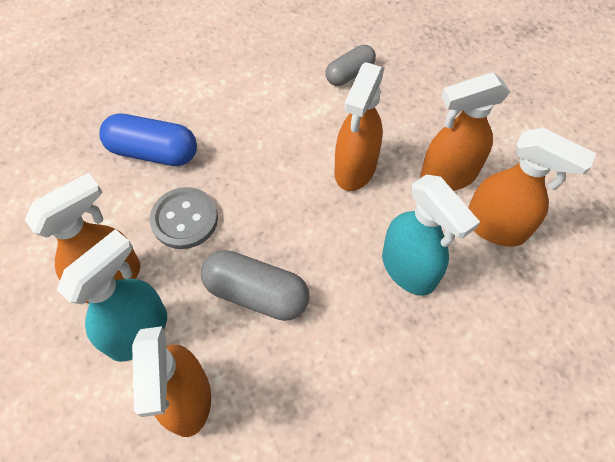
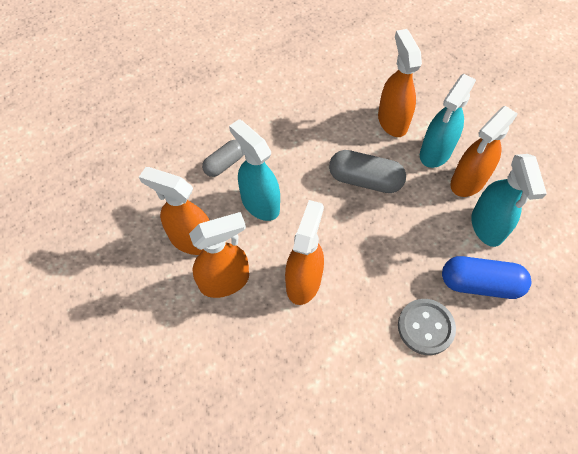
camera: 175 degrees right, 0 degrees up
(114, 215) = (487, 226): none -> turquoise spray bottle
(184, 219) = (432, 227): grey button -> grey button (425, 327)
(349, 74) = (316, 392): grey capsule -> grey capsule (224, 164)

